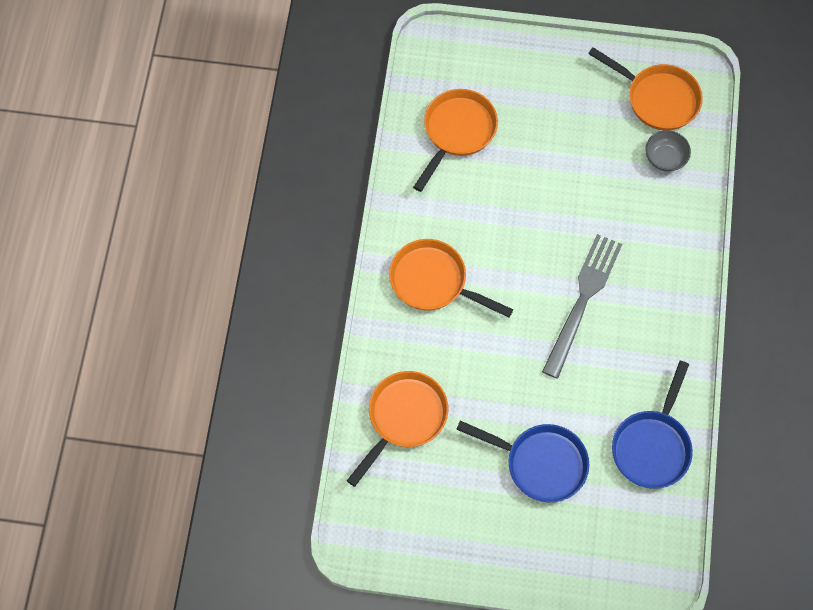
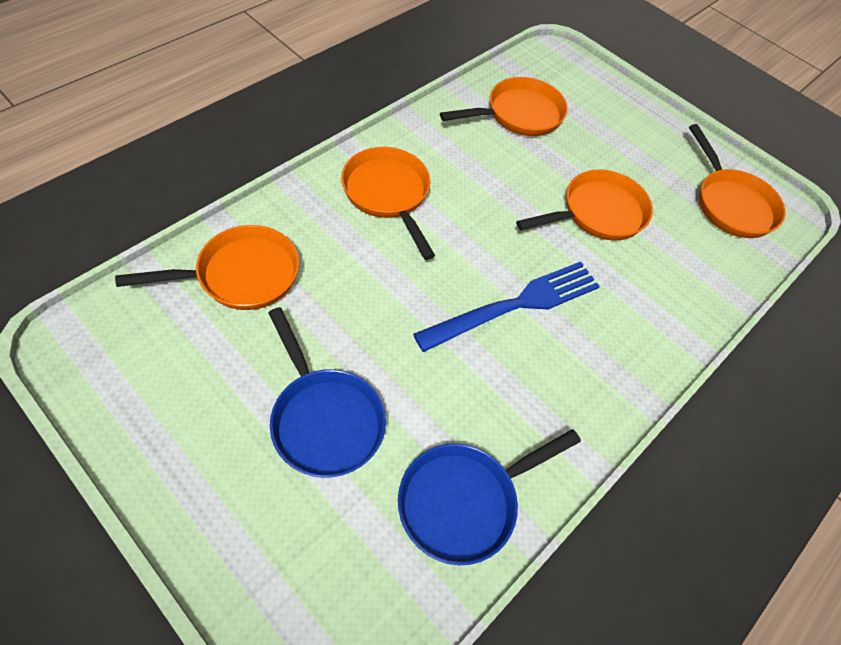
camera: 30 degrees right, 10 degrees down
(578, 182) = (597, 213): none -> orange pan
(583, 300) = (516, 305): grey fork -> blue fork
(665, 158) = (703, 250): grey bowl -> none

